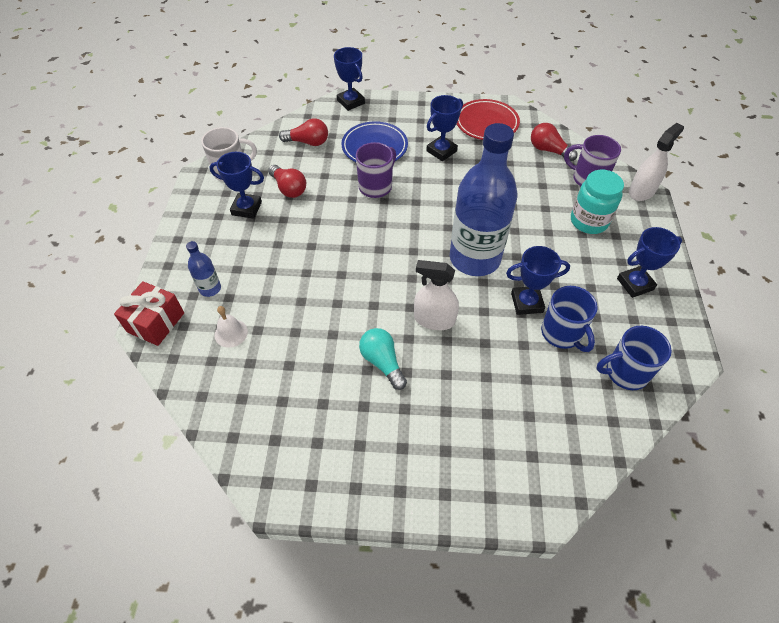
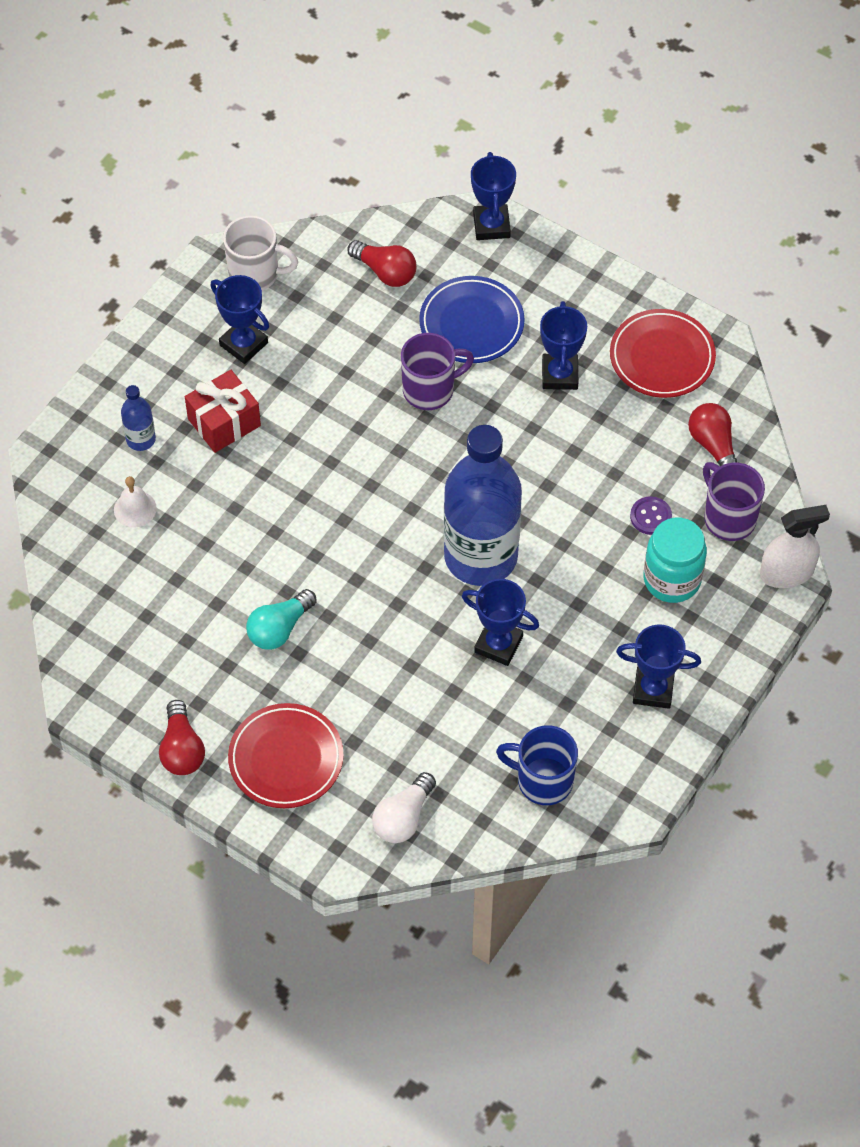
camera: 30 degrees right, 5 degrees up
(156, 322) = (60, 454): red gift -> red gift (224, 422)
(289, 188) = (314, 338): red light bulb -> red light bulb (182, 749)
(382, 362) = (279, 628): turquoise light bulb -> turquoise light bulb turned 135 degrees counterclockwise
(434, 319) = (373, 609): white spray bottle -> none
(441, 151) = (560, 375): blue trophy -> blue trophy turned 75 degrees counterclockwise
(451, 452) = (286, 759): none -> red plate
(548, 196) = (650, 516): none -> purple button
(562, 334) = (508, 701): blue mug -> none
(562, 449) = (403, 817): none -> white light bulb

